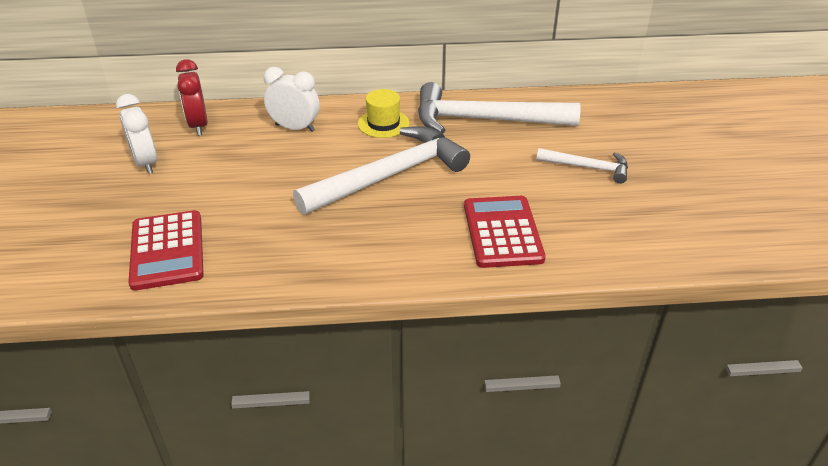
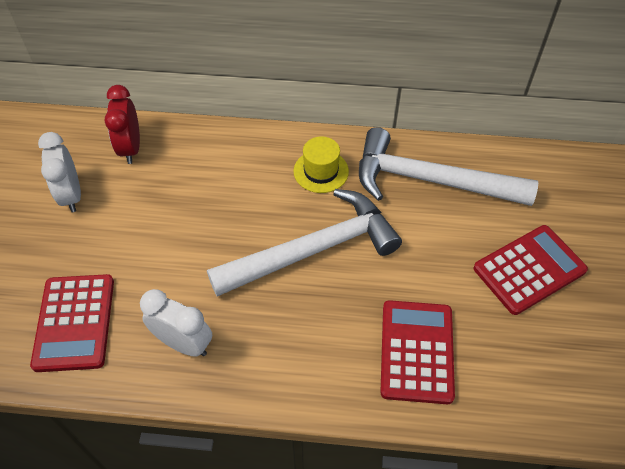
camera: 10 degrees right, 15 degrees up
(295, 128) = (227, 165): white clock -> white clock (183, 343)
(588, 168) = (529, 269): white hammer -> red calculator

